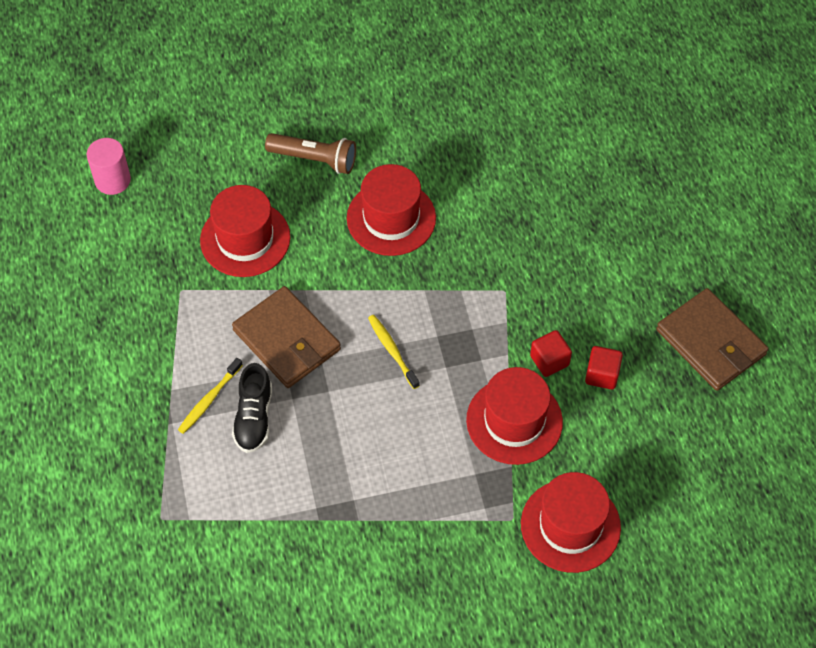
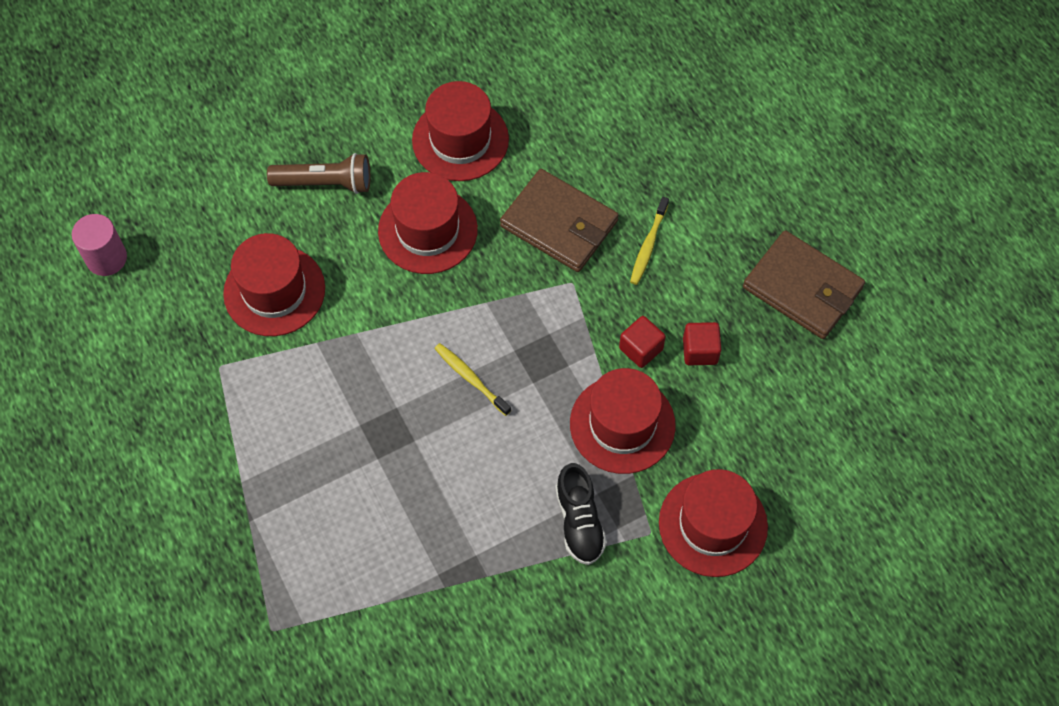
camera: 15 degrees left, 5 degrees up
(209, 400) = (286, 483): yellow toothbrush -> yellow toothbrush (648, 245)
(254, 418) = (341, 491): black shoe -> black shoe (579, 521)
(287, 340) = (353, 394): brown wallet -> brown wallet (559, 224)
(441, 149) = (460, 140): none -> red hat

